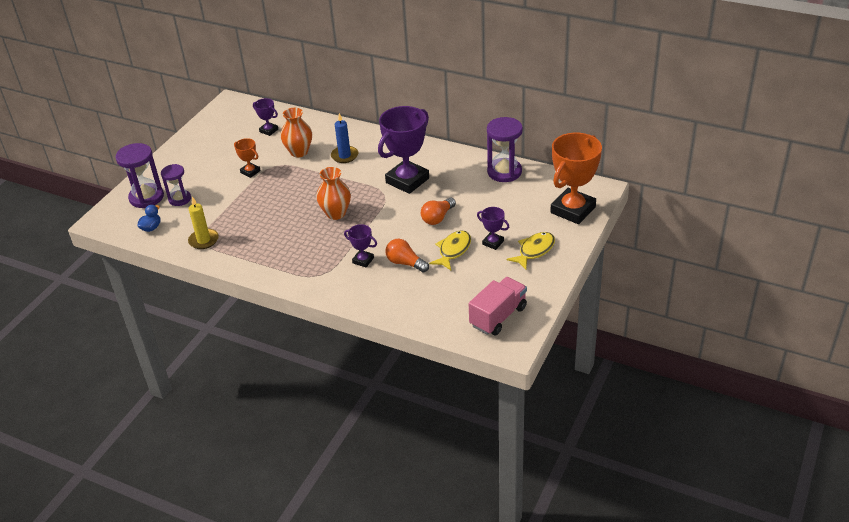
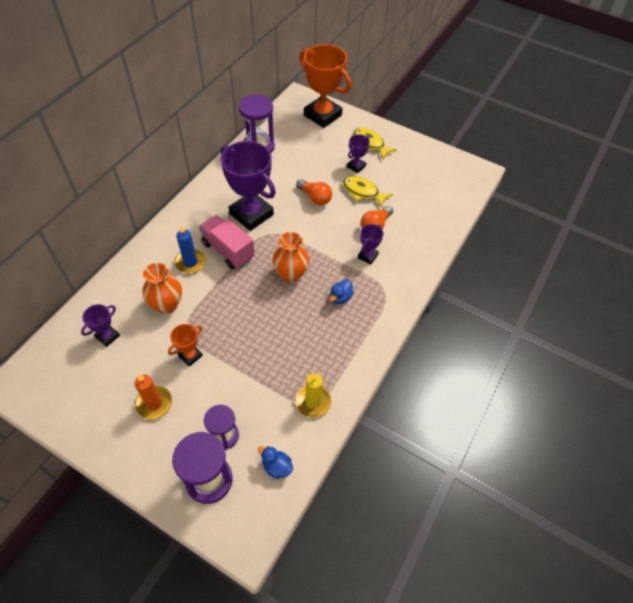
camera: 90 degrees left, 15 degrees up
(209, 162) = (154, 403): none -> orange candle
(310, 246) = (340, 297): none -> blue duck
(498, 316) = (446, 175): pink truck -> pink truck (228, 250)

